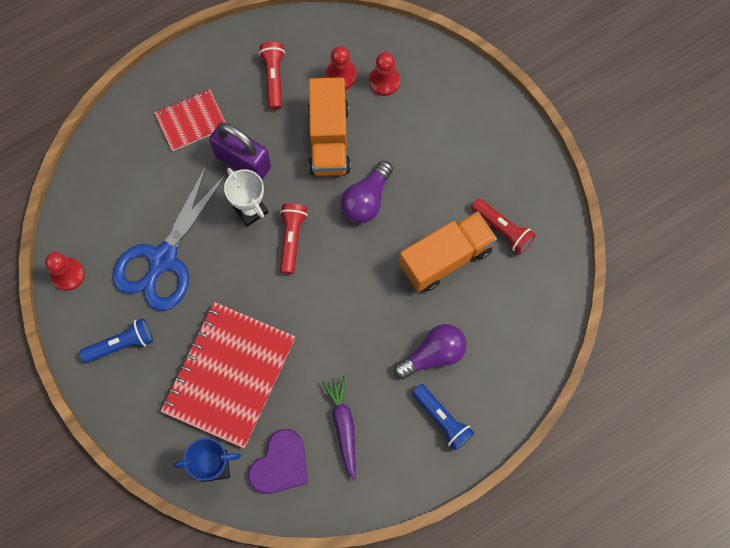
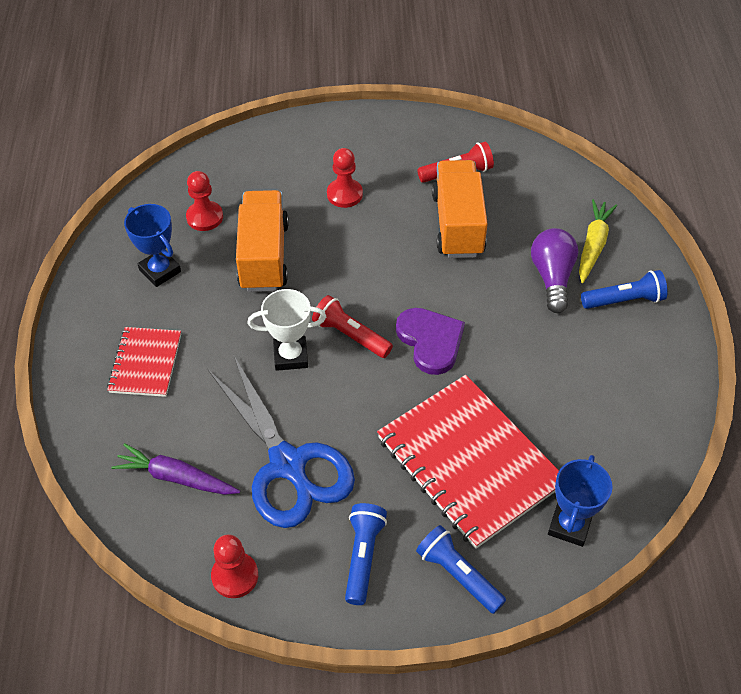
camera: 60 degrees left, 20 degrees down
(139, 410) = (458, 575): none -> blue flashlight
(243, 162) = (231, 338): purple padlock -> none
(274, 78) = (160, 271): red flashlight -> blue trophy
(280, 464) = (601, 460): purple heart -> purple heart (430, 341)
(329, 139) = (264, 256): orange truck -> orange truck turned 120 degrees counterclockwise
(343, 426) = (587, 384): purple carrot -> purple carrot (176, 477)
(366, 199) = (353, 256): purple light bulb -> none
(384, 81) = (239, 188): red pawn -> red pawn (344, 194)
(487, 371) = (593, 245): none -> yellow carrot

